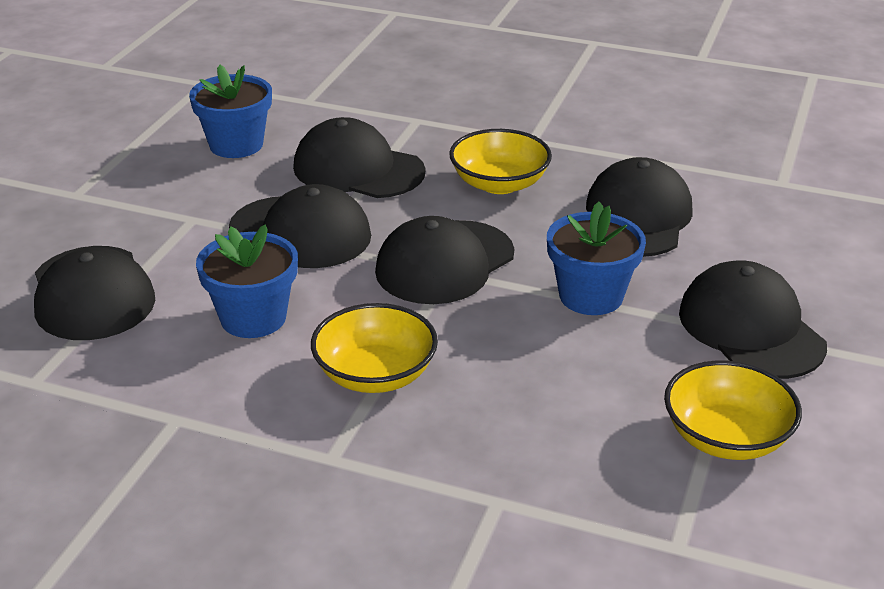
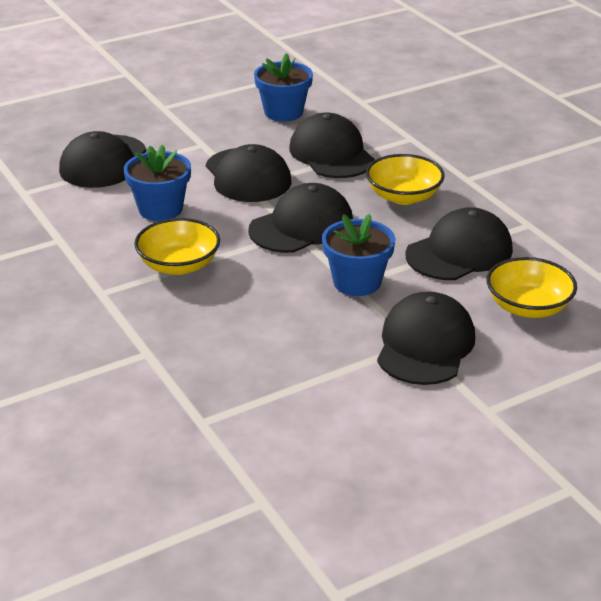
camera: 40 degrees right, 0 degrees up
(445, 263) = (301, 226): black cap -> black cap turned 150 degrees clockwise
(726, 437) = (313, 389): yellow bowl -> yellow bowl (528, 307)

